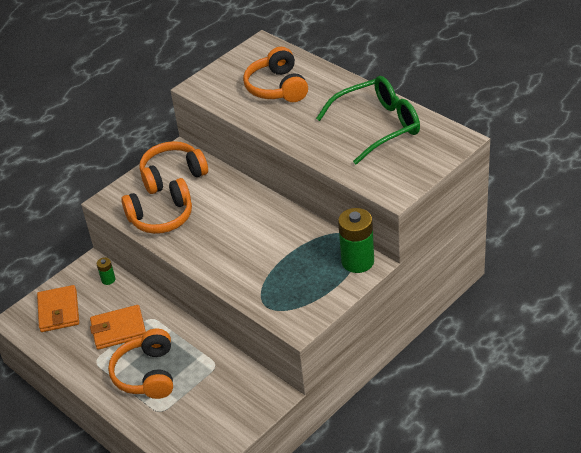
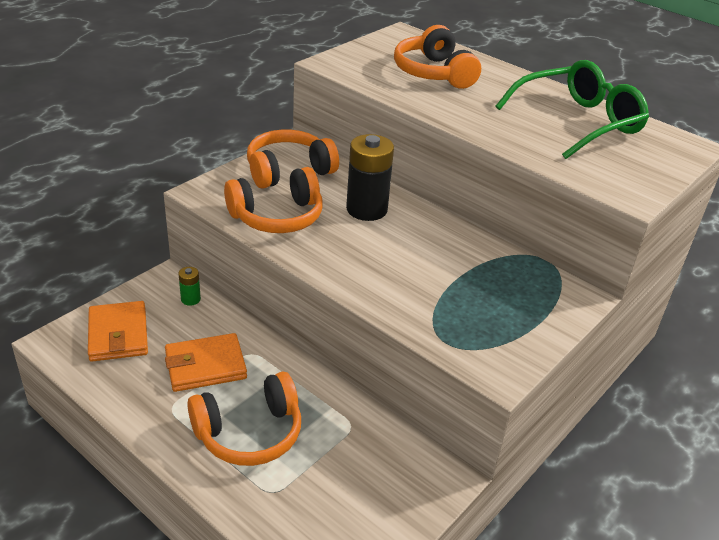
camera: 10 degrees left, 5 degrees down
(147, 374) = (249, 433): orange headphones -> orange headphones turned 105 degrees counterclockwise
(227, 204) = (366, 209): none -> black battery
(357, 261) = (562, 292): green battery -> none

